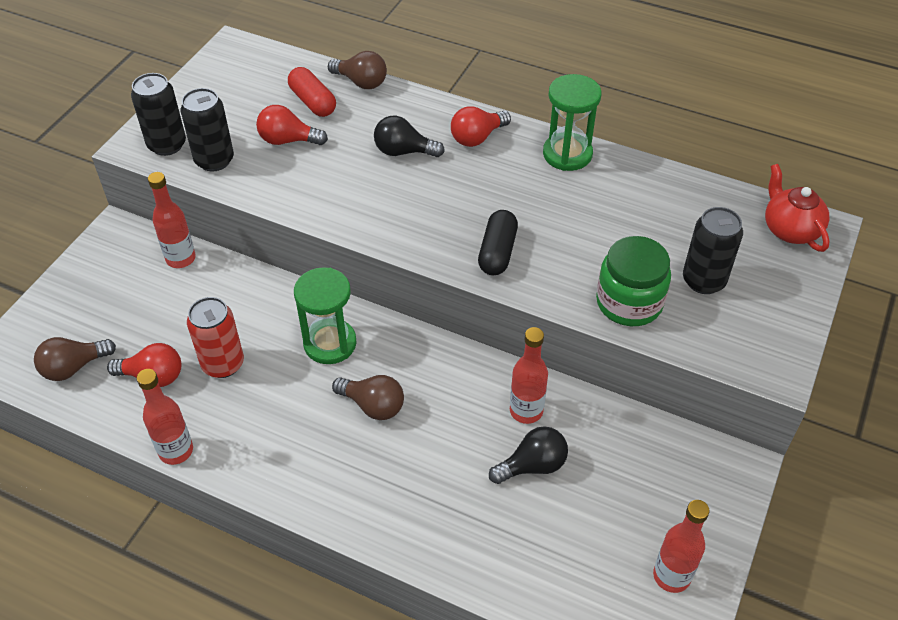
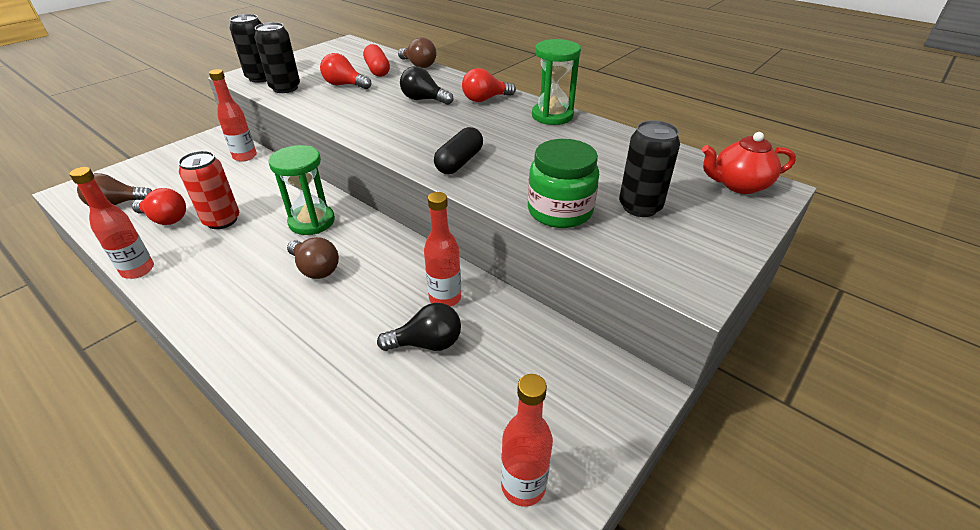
camera: 15 degrees right, 10 degrees down
(790, 230) = (739, 185): red teapot -> red teapot turned 90 degrees counterclockwise

